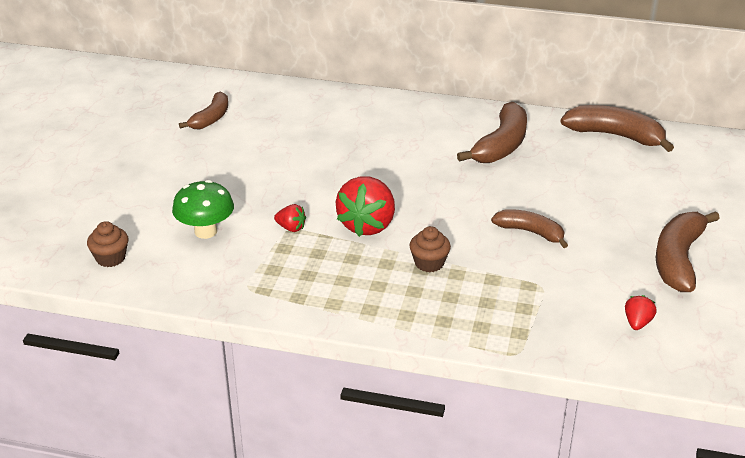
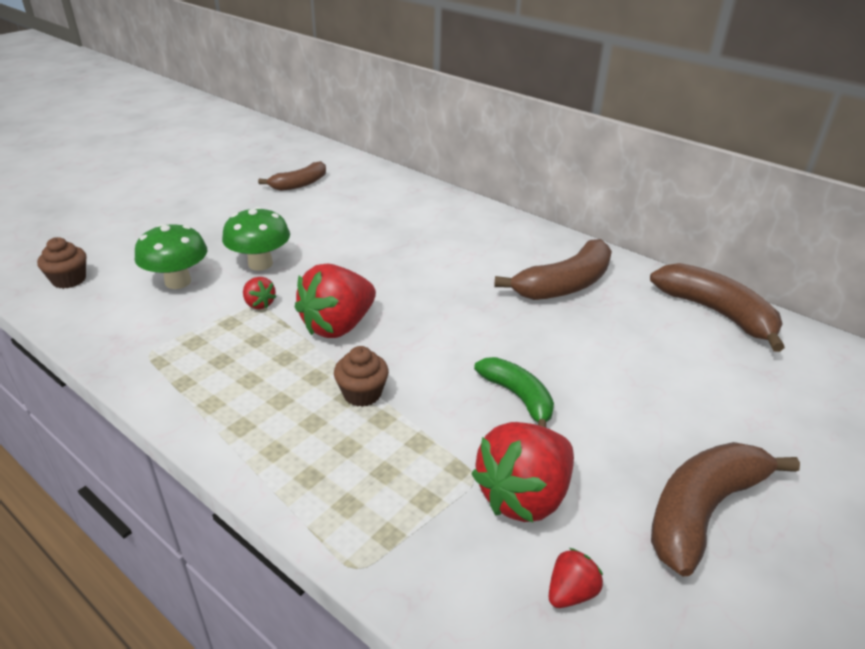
camera: 25 degrees right, 0 degrees up
(256, 197) = (260, 264): none -> green mushroom
(530, 232) = (518, 397): brown banana -> green banana
(578, 286) = (523, 496): none -> red strawberry

